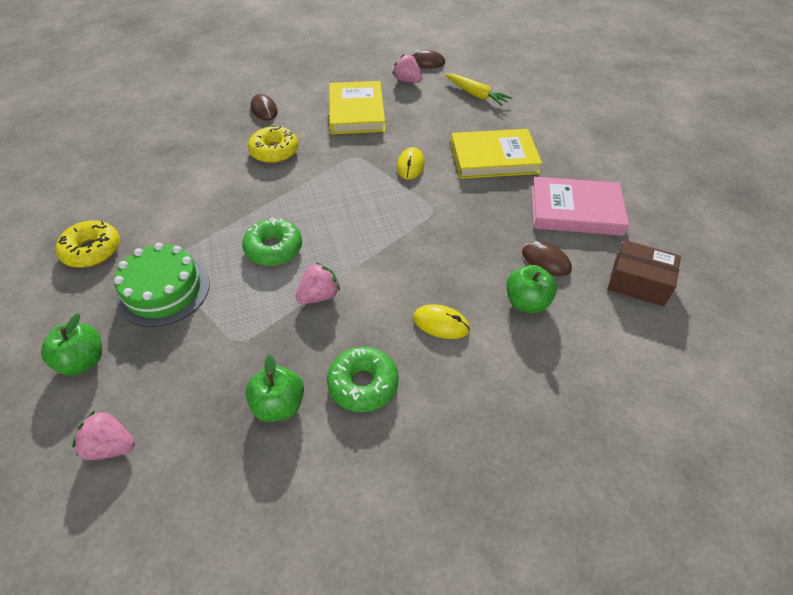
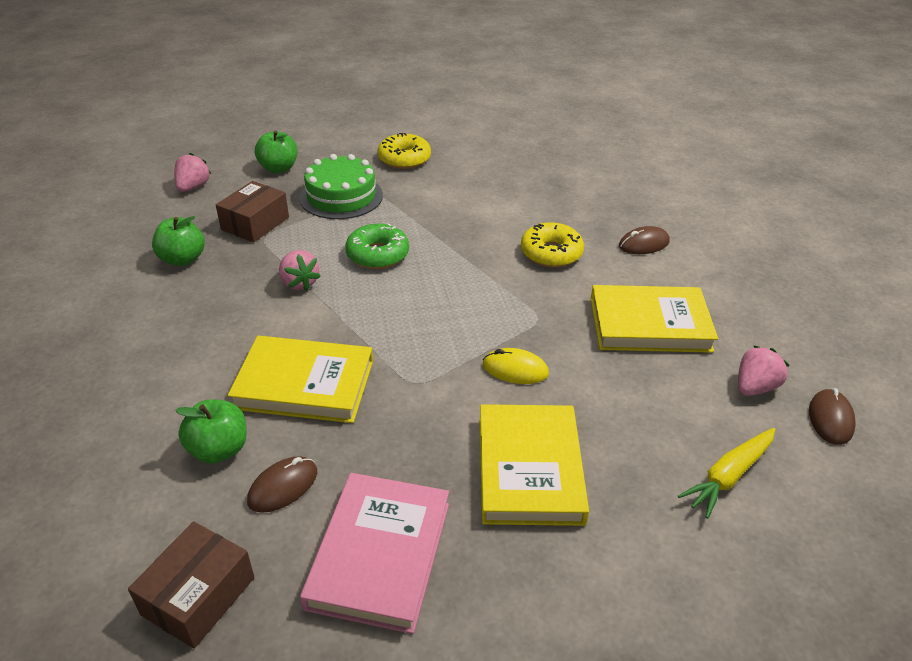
camera: 95 degrees right, 10 degrees down
(210, 355) = (255, 223): none -> brown box
(363, 384) = (176, 307): green donut -> none
(441, 323) = (222, 367): yellow mouse -> none
(448, 268) = (304, 384): none -> yellow book

